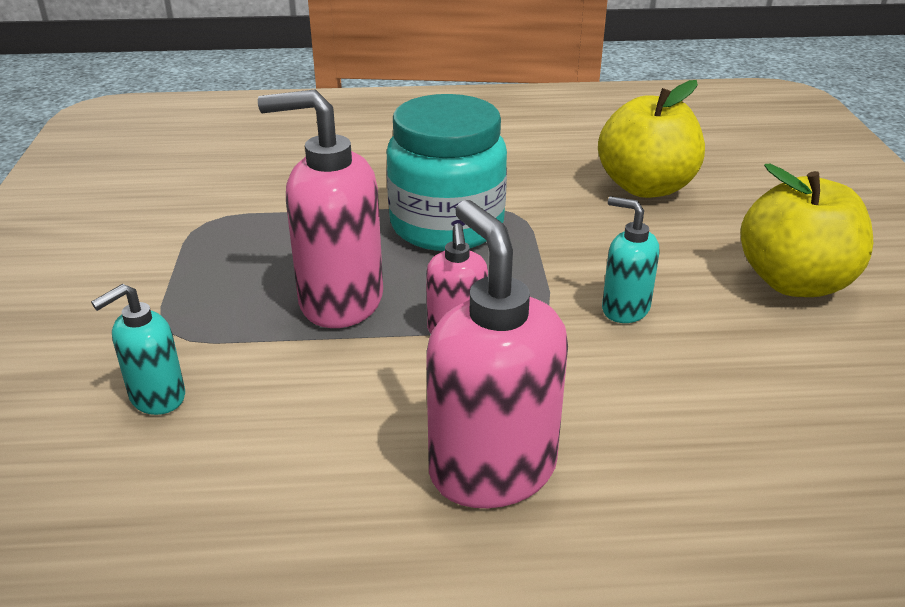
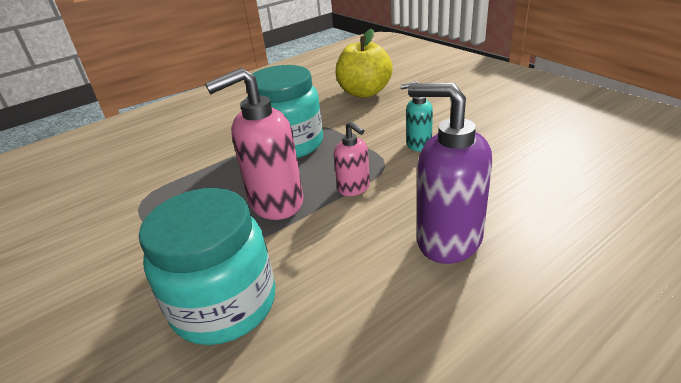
camera: 30 degrees left, 0 degrees up
(157, 397) = (224, 304): turquoise soap dispenser -> turquoise jar
(492, 470) = (448, 240): pink soap dispenser -> purple soap dispenser
(794, 282) = (470, 105): yellow apple -> none

